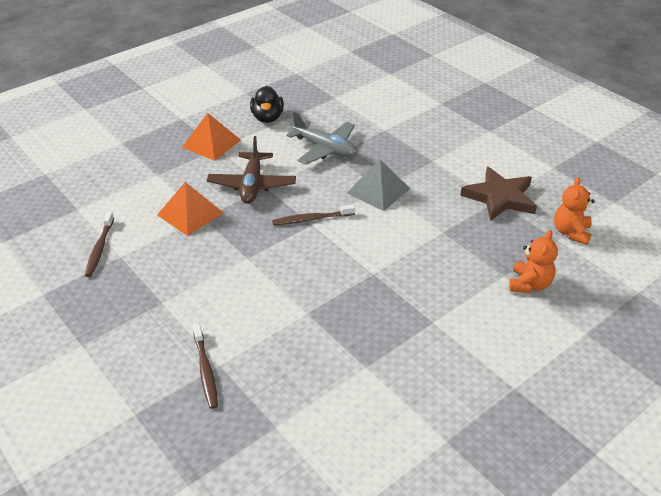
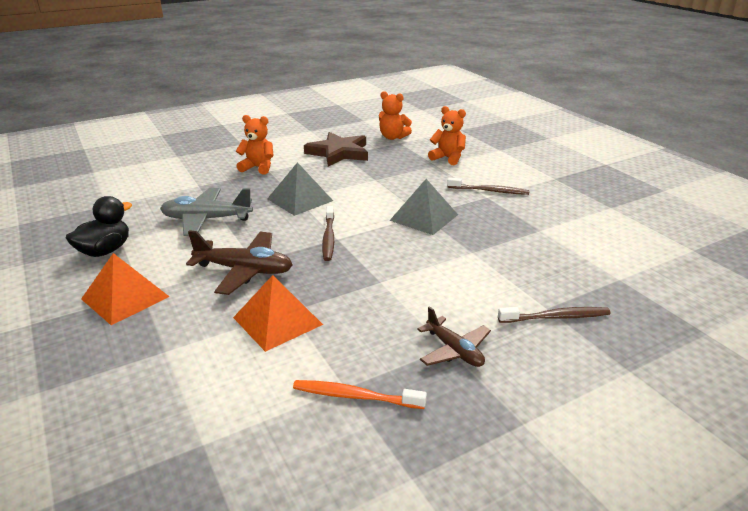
camera: 80 degrees left, 10 degrees down
(99, 249) = (320, 411): brown toothbrush -> brown toothbrush (489, 191)
(112, 261) = (355, 396): none -> orange toothbrush
(159, 307) = (454, 350): none -> brown plane
(267, 118) = (105, 251): black duck -> black duck turned 60 degrees counterclockwise
(325, 149) = (206, 219): grey plane -> grey plane turned 135 degrees counterclockwise
(368, 275) = (424, 217): none -> grey pyramid
(436, 153) = (258, 168): none -> orange teddy bear

